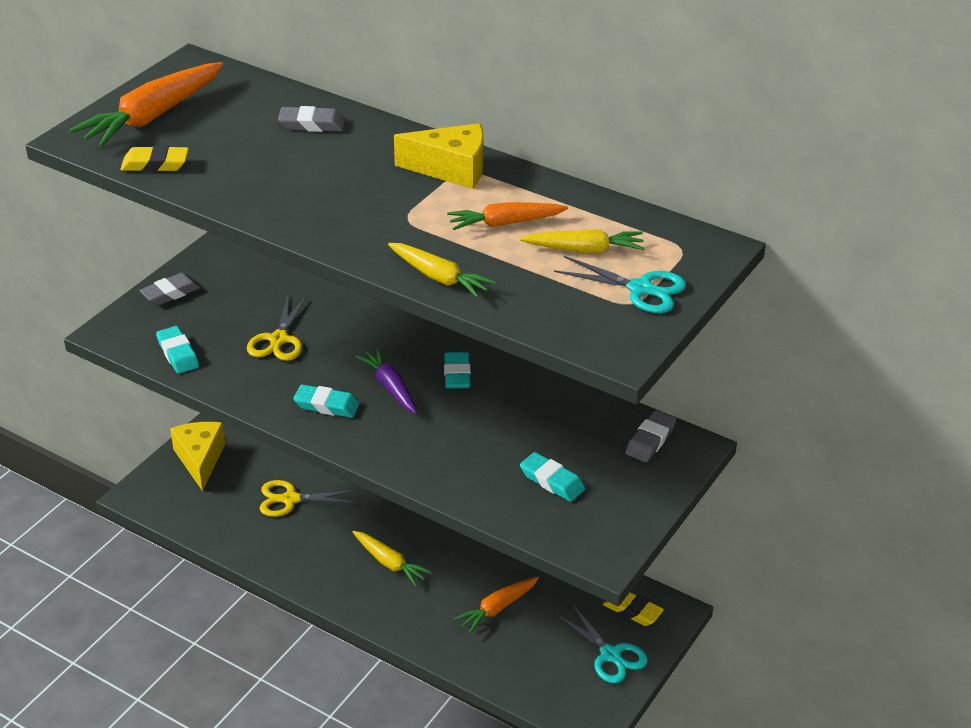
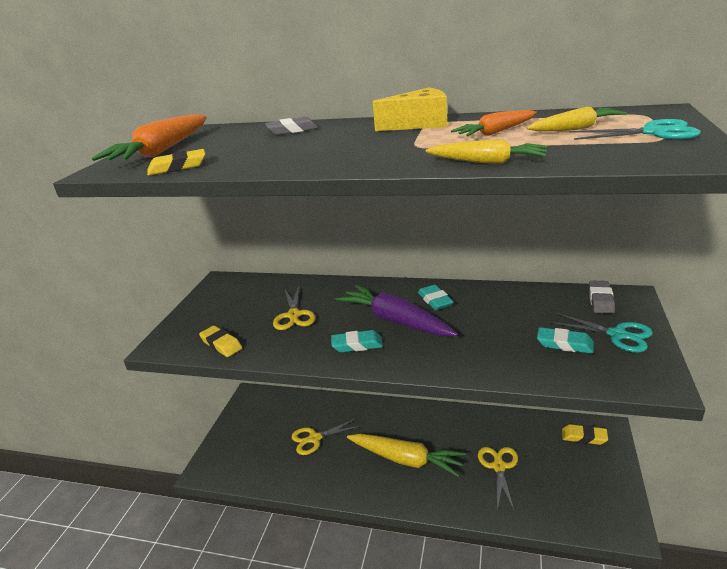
camera: 15 degrees left, 10 degrees down
(170, 293) = (198, 310): grey eraser -> none
(178, 354) = (221, 344): turquoise eraser -> yellow eraser
(200, 459) = (240, 432): yellow cheese -> none
(390, 387) = (395, 320): purple carrot -> purple carrot, size x1.68
(390, 563) = (406, 459): yellow carrot -> yellow carrot, size x1.68
(497, 608) = (499, 466): orange carrot -> yellow scissors
(610, 655) = (596, 473): turquoise scissors -> turquoise scissors (617, 335)

